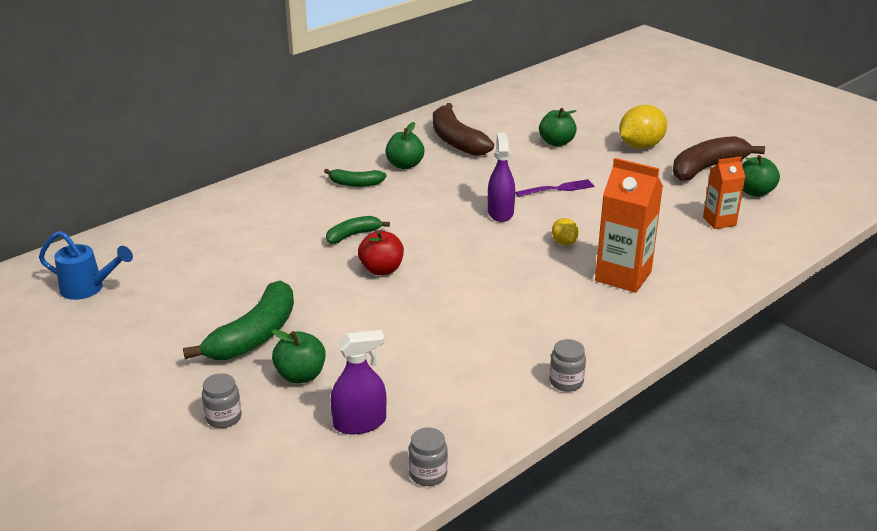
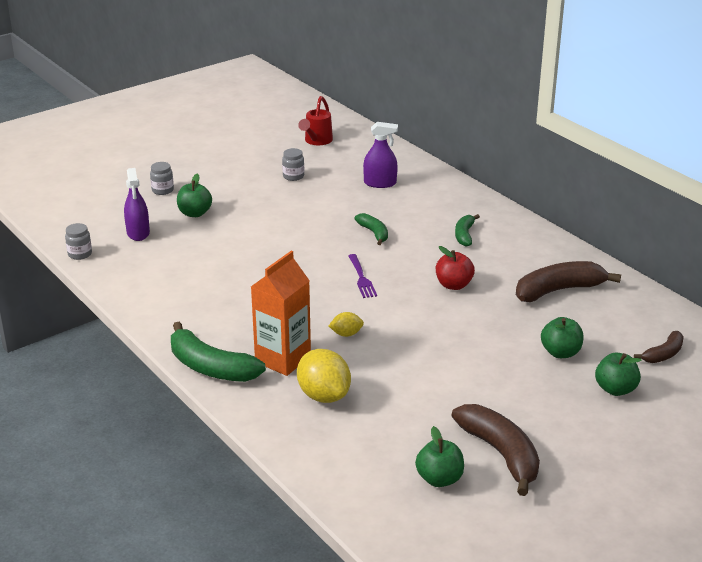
camera: 95 degrees right, 0 degrees up
(89, 289) = (316, 141): blue watering can -> red watering can
(254, 335) = (245, 197): green banana -> green banana (210, 367)
(381, 269) = (318, 244): red apple -> red apple (453, 285)
(405, 165) = (502, 260): green apple -> green apple (615, 389)
(500, 212) = (405, 305): purple spray bottle -> purple spray bottle (380, 183)
(543, 105) = (663, 354): none -> brown banana
(558, 189) = (451, 342): purple fork -> purple fork (361, 278)
(566, 382) = (147, 313): grey jar -> grey jar (293, 176)
(640, 146) = (556, 411): yellow lemon -> yellow lemon (324, 395)
(719, 221) = (374, 437): orange carton -> none

